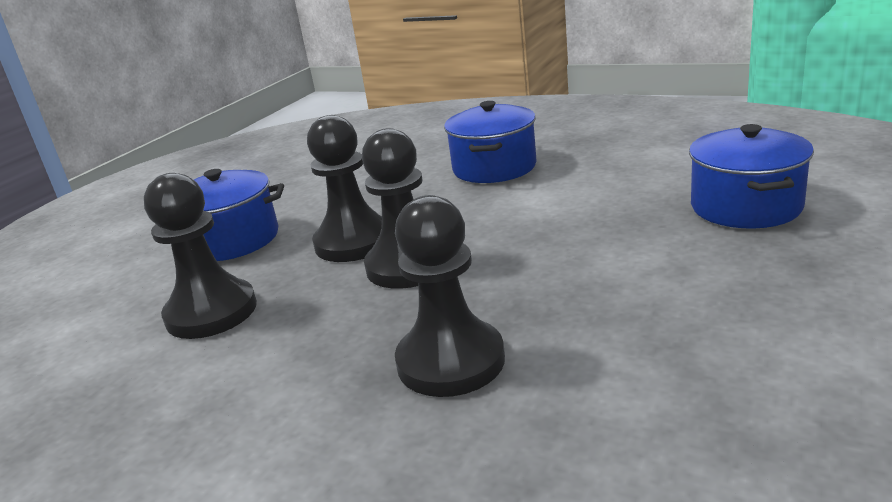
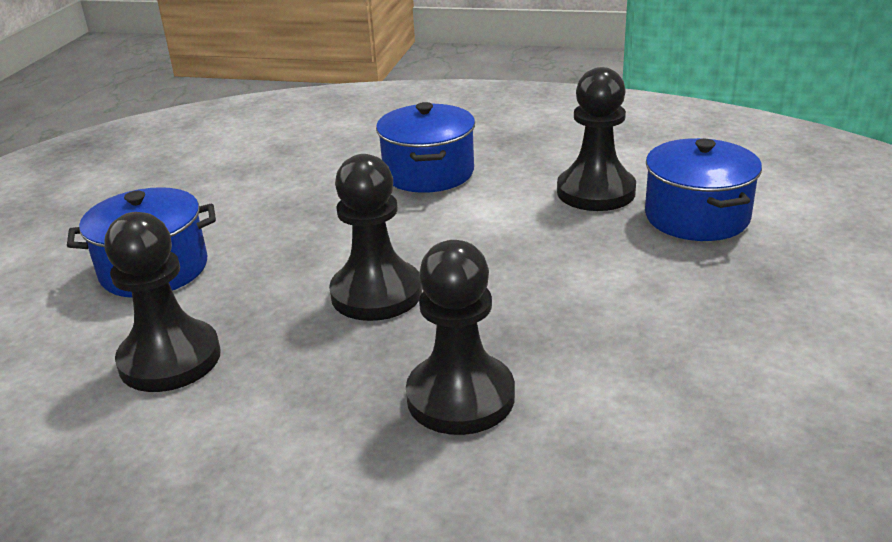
camera: 15 degrees left, 5 degrees up
(354, 242) = (303, 268): black pawn -> black pawn (596, 192)

